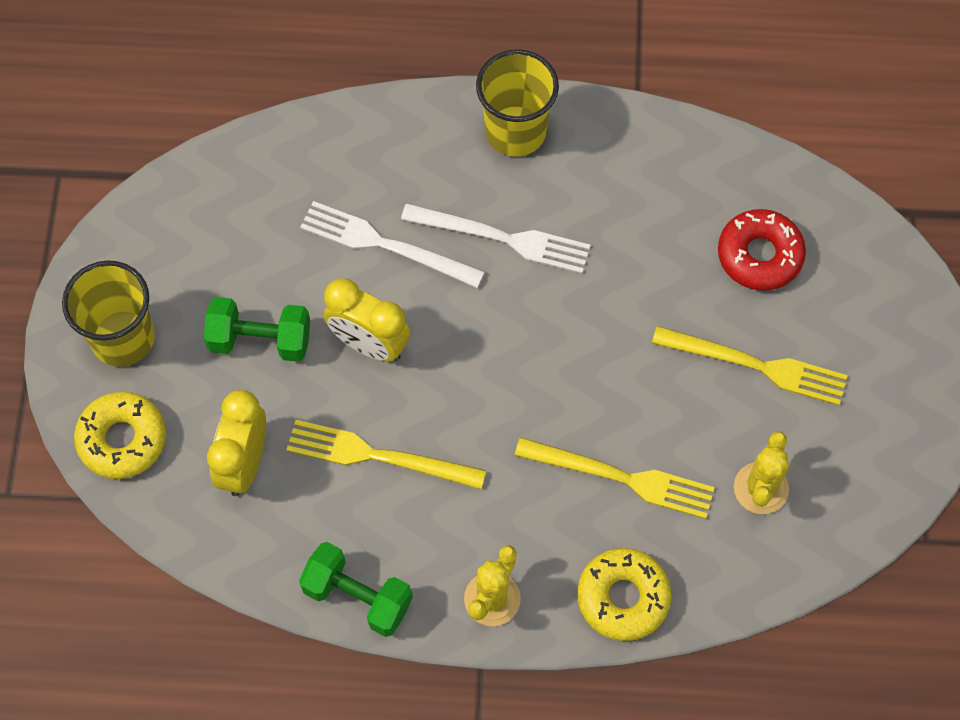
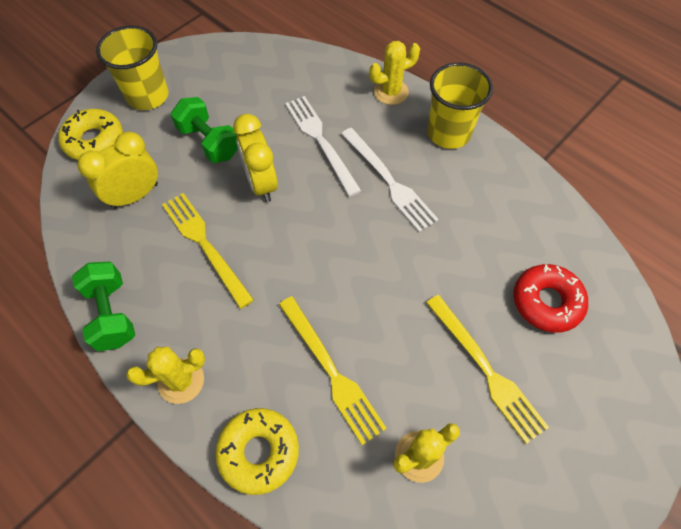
camera: 40 degrees right, 5 degrees down
(406, 123) = (391, 92): none -> yellow cactus

